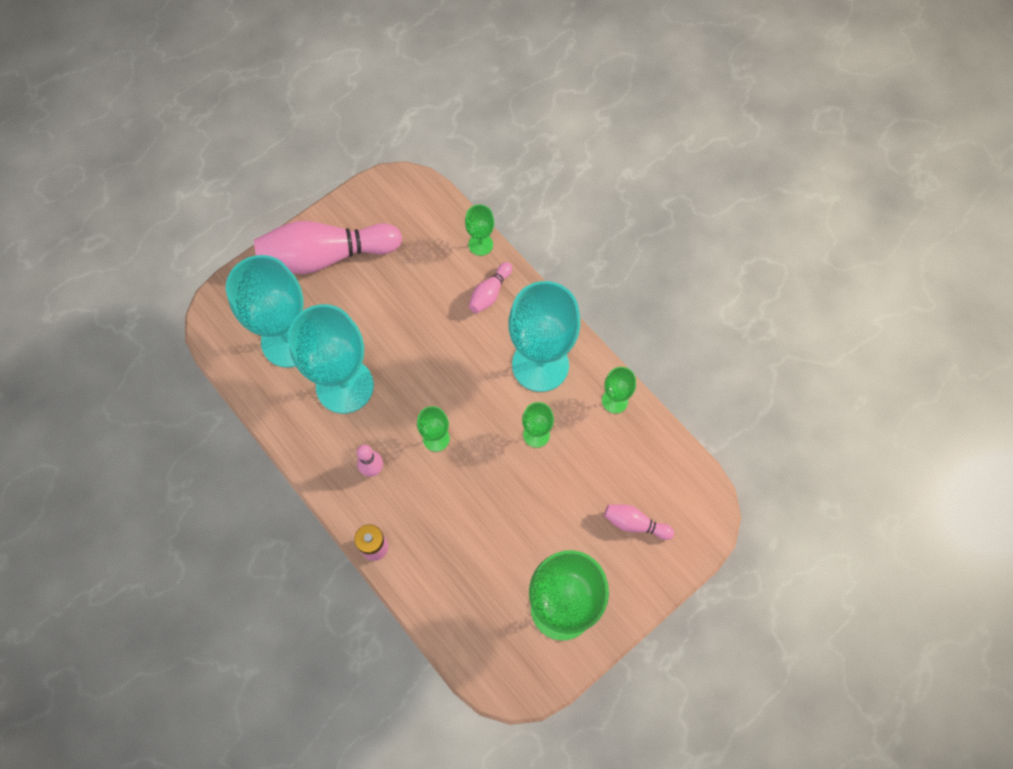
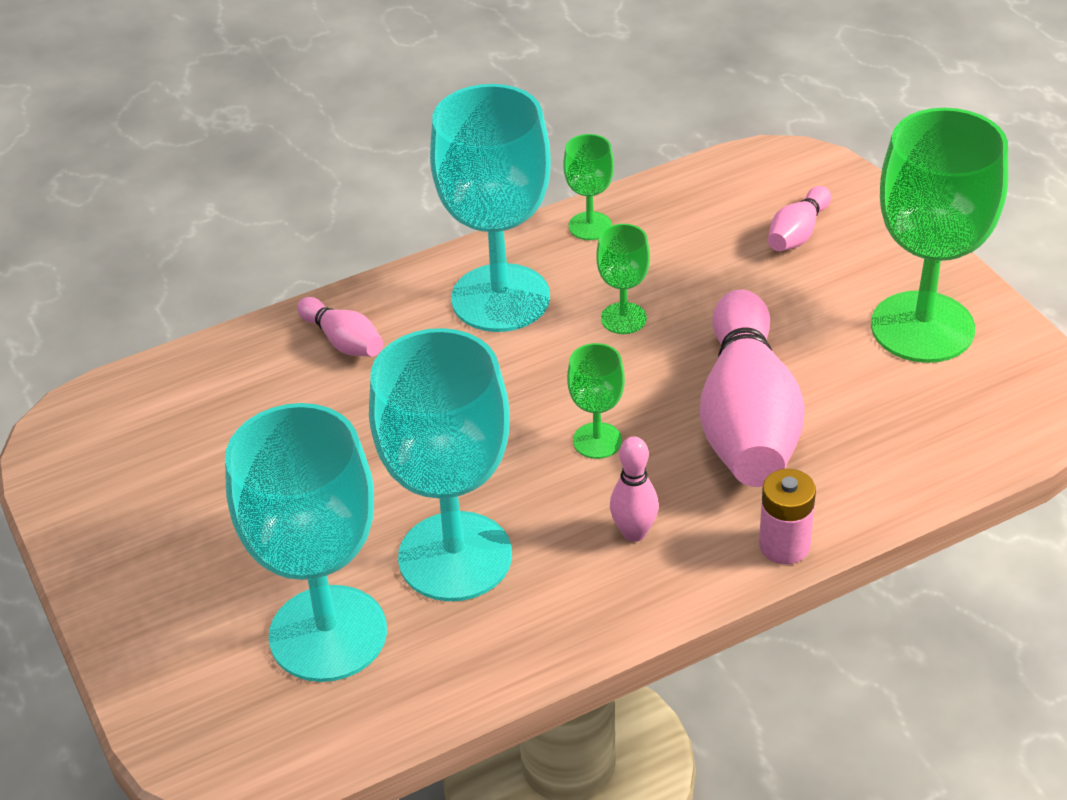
camera: 75 degrees left, 25 degrees down
(326, 256) = (164, 558): pink bowling pin -> pink bowling pin (747, 419)
(480, 244) = (243, 341): green goblet -> none

